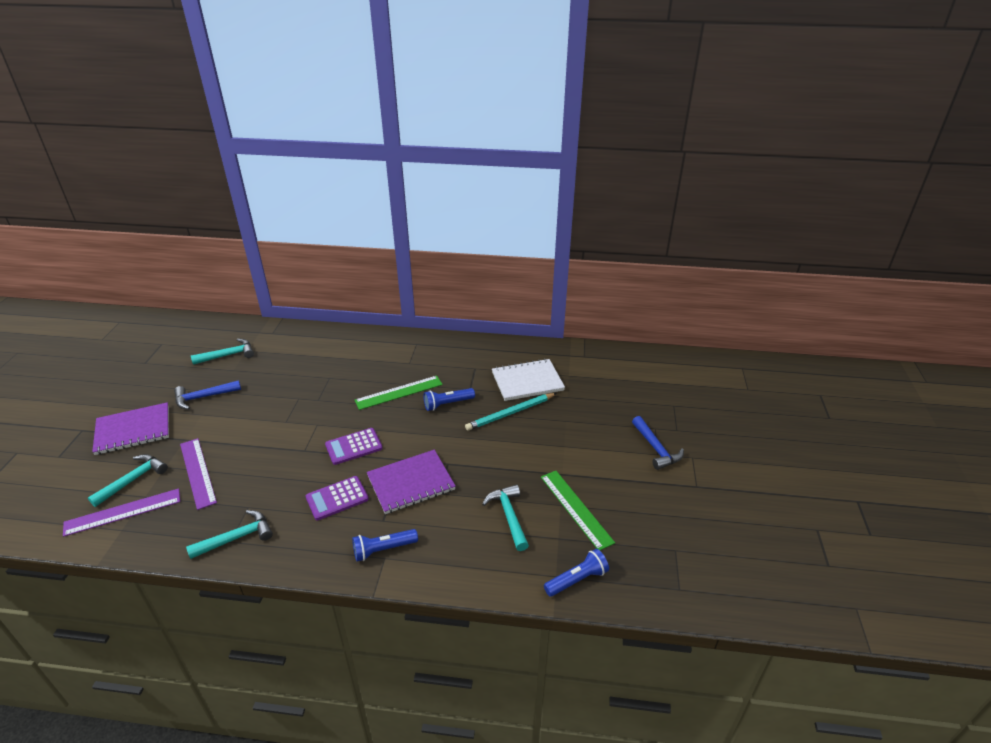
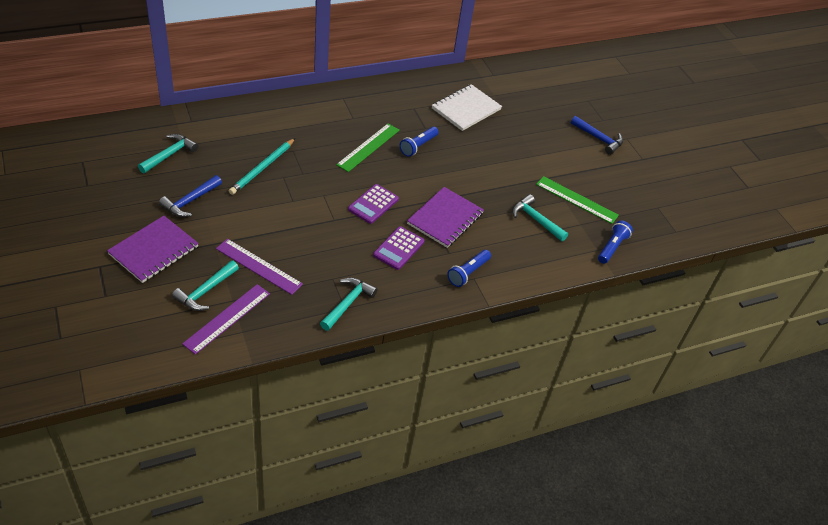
camera: 35 degrees left, 10 degrees up
(133, 480) = (205, 291): turquoise hammer -> turquoise hammer turned 150 degrees counterclockwise
(510, 413) = (474, 140): turquoise pencil -> turquoise pencil (262, 168)

